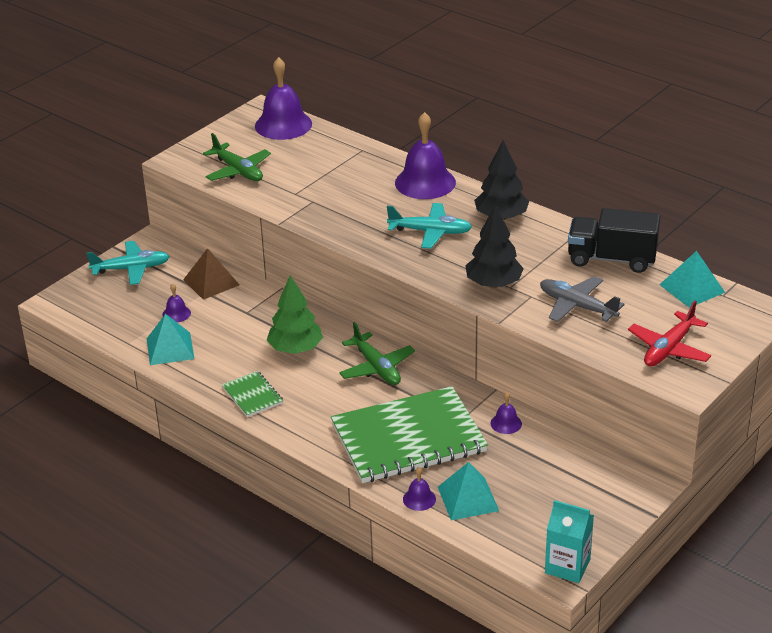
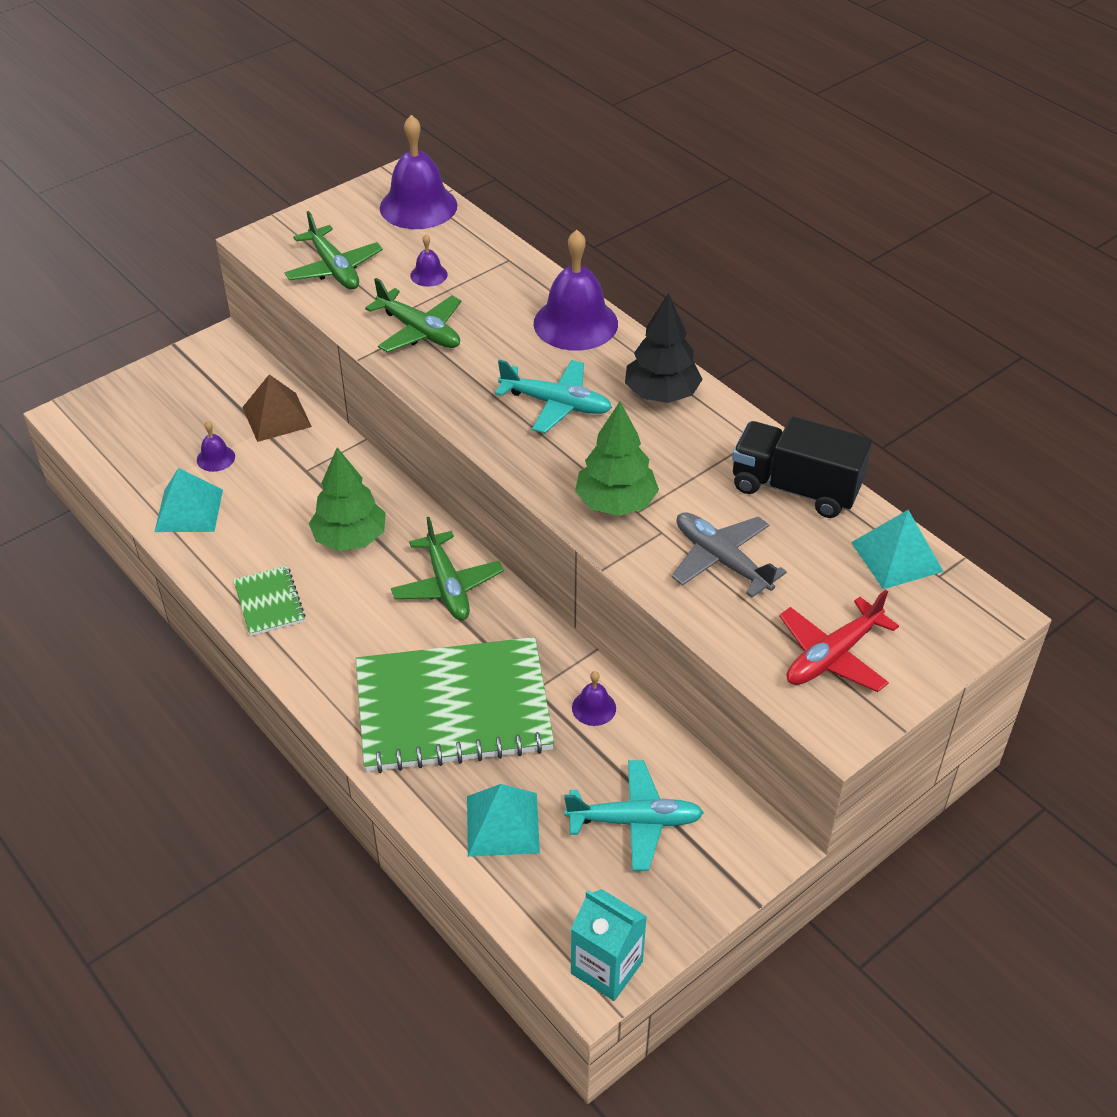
camera: 10 degrees right, 10 degrees up
(131, 269) = (183, 381): turquoise plane -> turquoise plane (635, 821)
(316, 201) = (419, 331): none -> green plane
(419, 499) = (435, 812): purple bell -> purple bell (428, 275)
(493, 284) = (615, 503): black tree -> green tree

